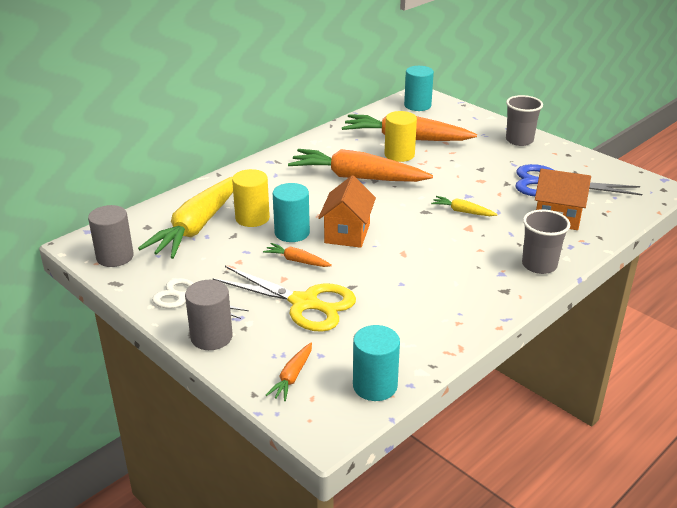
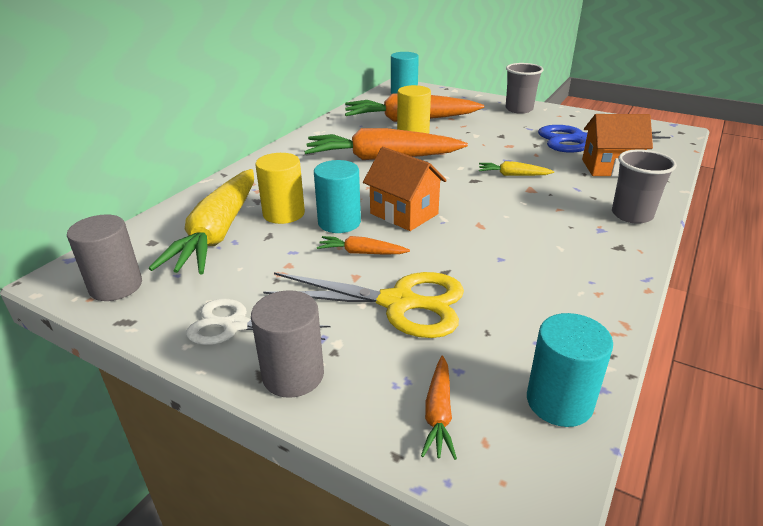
camera: 15 degrees left, 0 degrees up
(347, 233) = (404, 214): orange house -> orange house turned 45 degrees counterclockwise

